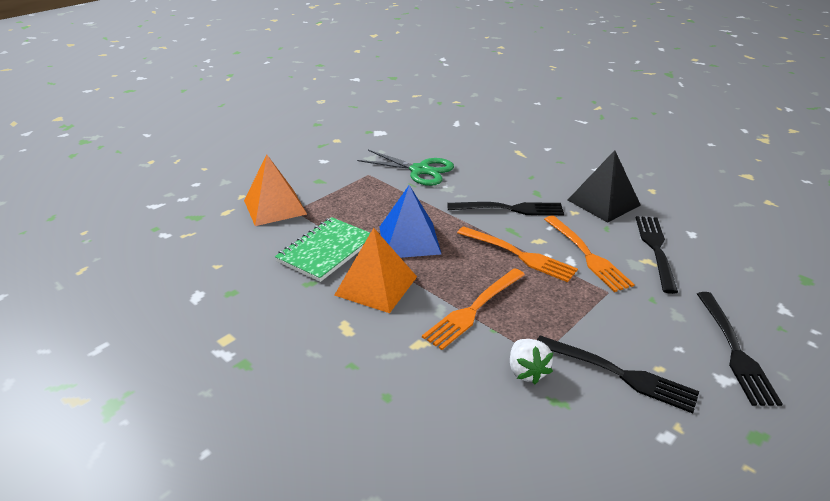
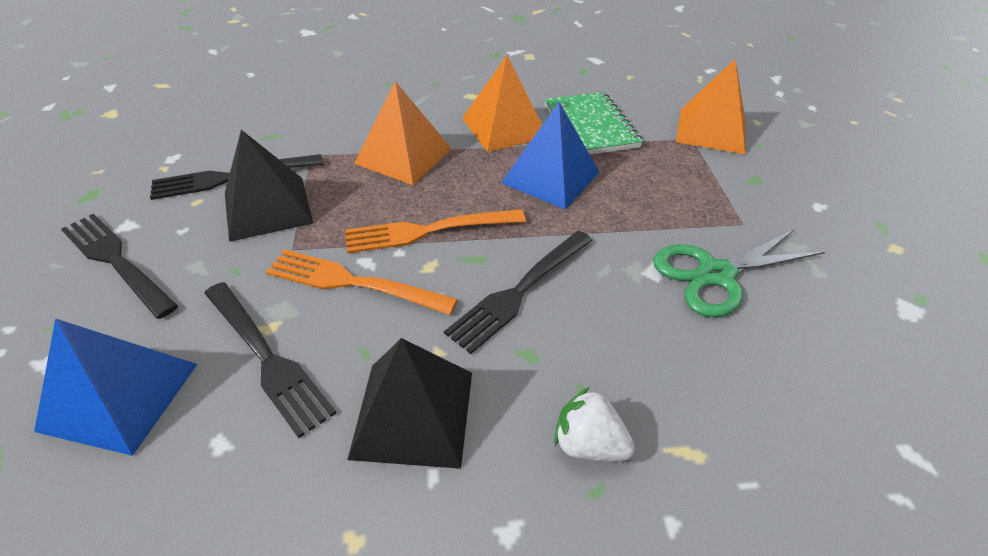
camera: 130 degrees right, 10 degrees up
(474, 309) = (403, 156): orange fork -> orange pyramid
(526, 371) = (311, 140): white strawberry -> white strawberry (588, 444)
(606, 328) = (268, 208): none -> black pyramid
(738, 272) = (120, 396): none -> blue pyramid

